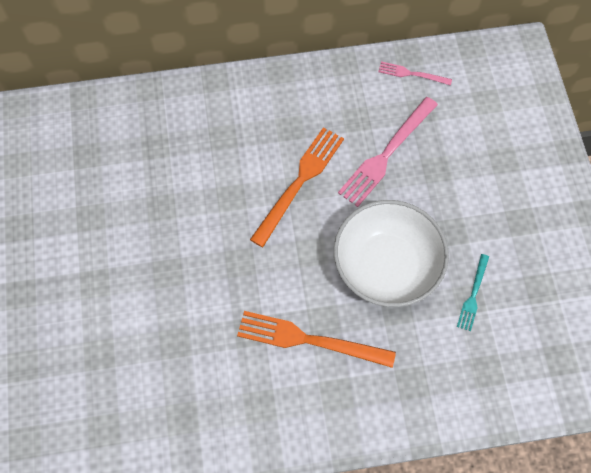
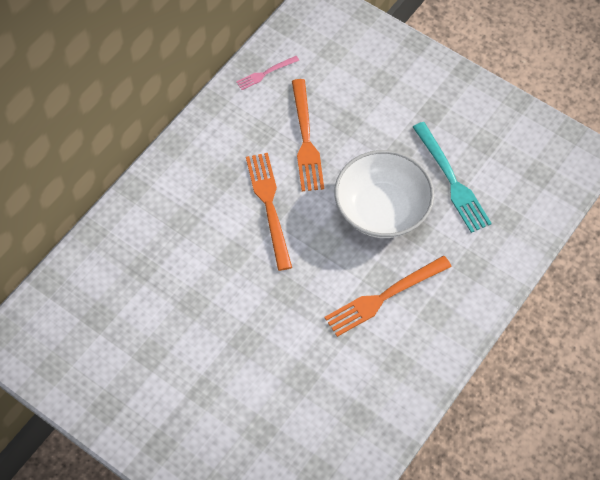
camera: 45 degrees left, 5 degrees down
(386, 154) = (306, 139): pink fork -> orange fork
(473, 295) = (451, 180): turquoise fork -> turquoise fork, size x1.87

